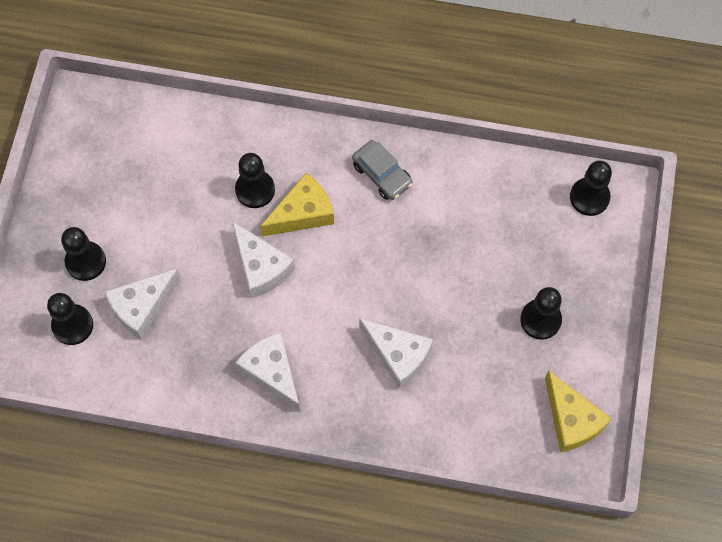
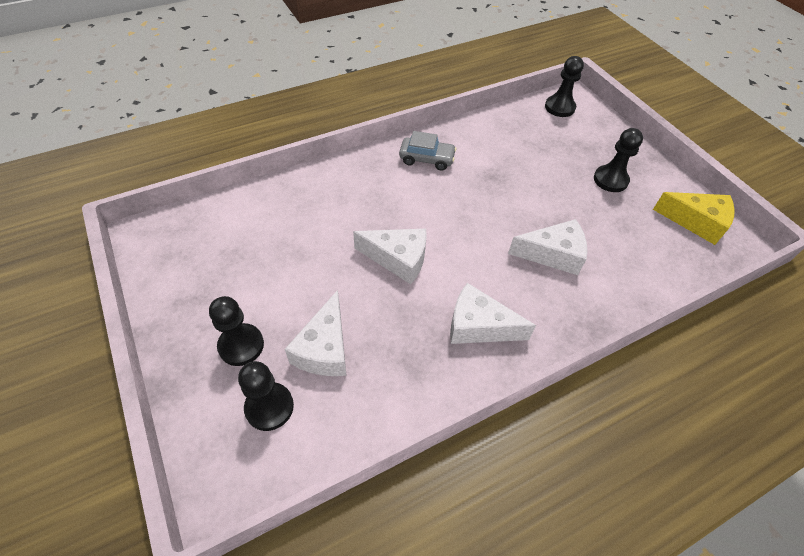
camera: 40 degrees left, 15 degrees down
(255, 190) = (346, 214): black pawn -> none
(303, 213) = (395, 209): yellow cheese -> none

